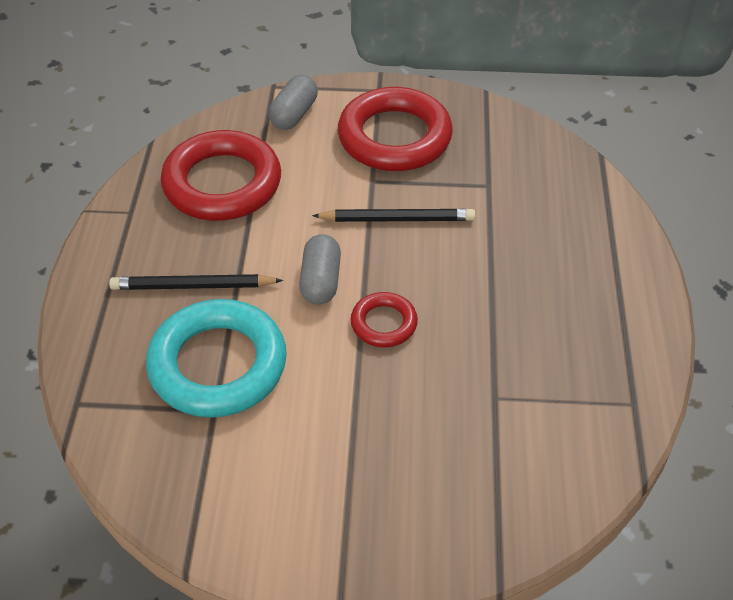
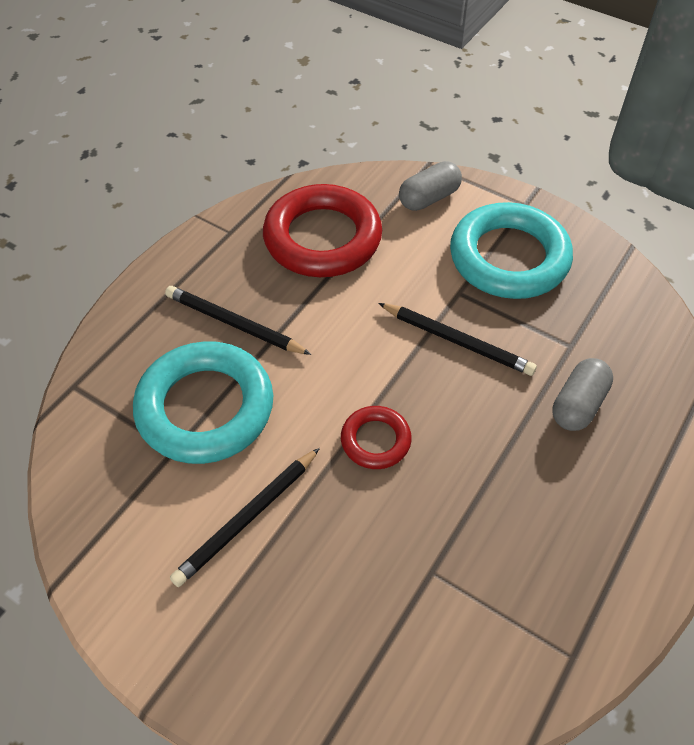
camera: 30 degrees right, 5 degrees up
(319, 432) = (247, 518): none -> black pencil
(321, 281) = (346, 370): grey capsule -> grey capsule (578, 404)
(394, 137) = (509, 258): red ring -> turquoise ring

